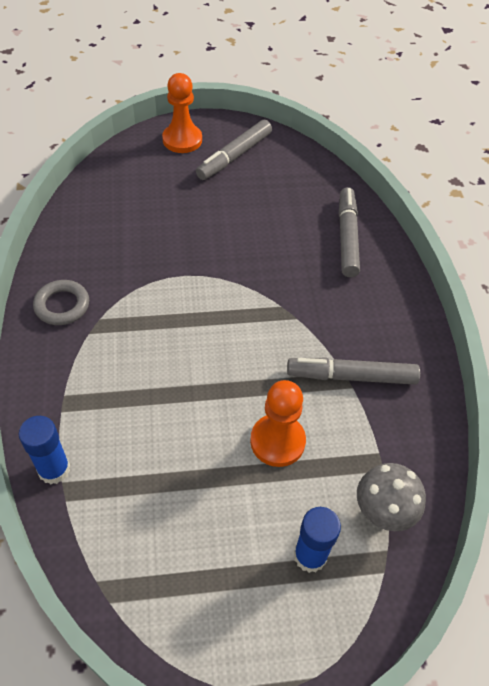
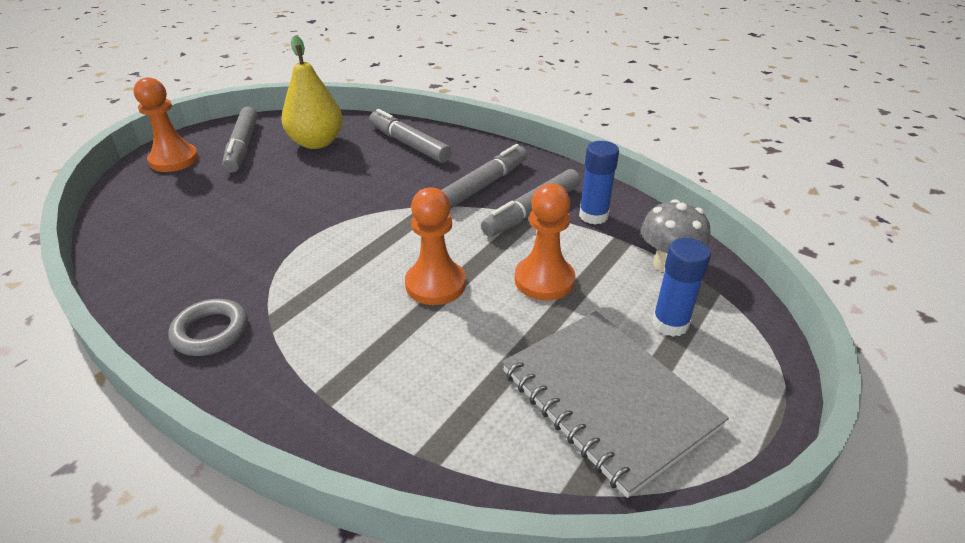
camera: 45 degrees left, 15 degrees down
(54, 469) = (392, 452): blue glue stick -> blue glue stick (593, 216)
(195, 560) = (607, 399): none -> grey notebook
(208, 380) = (435, 284): none -> orange pawn
(285, 187) = (317, 143): none -> yellow pear
(349, 322) = (483, 185): none -> grey marker

